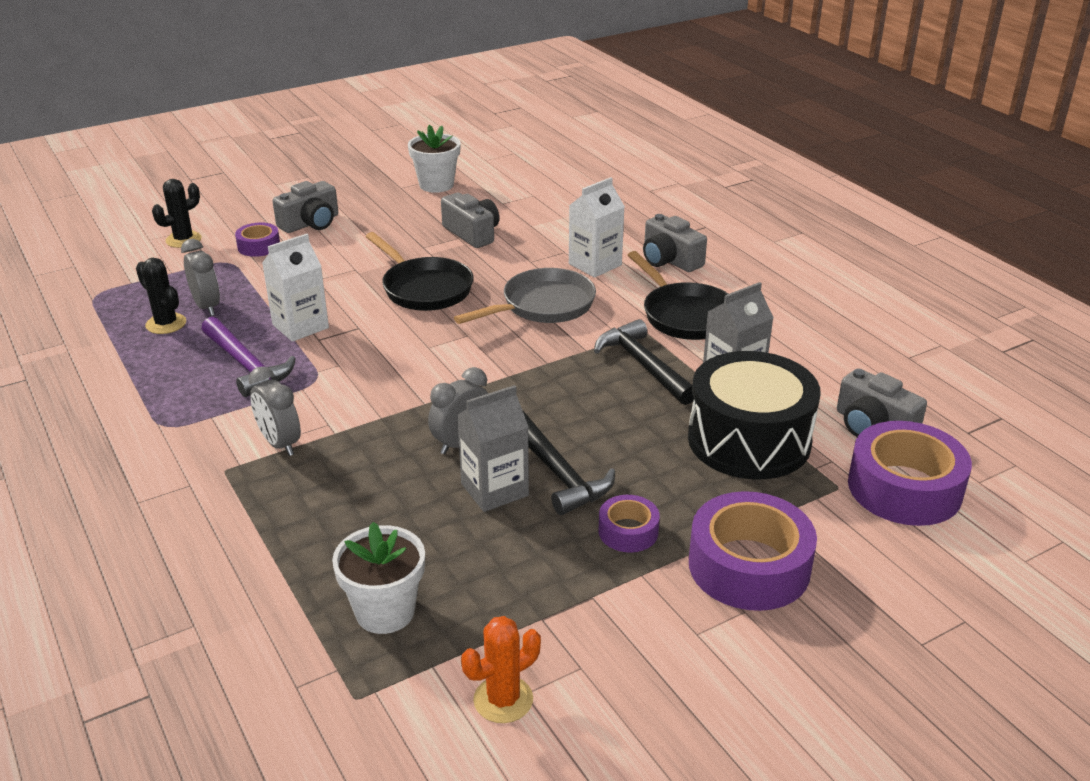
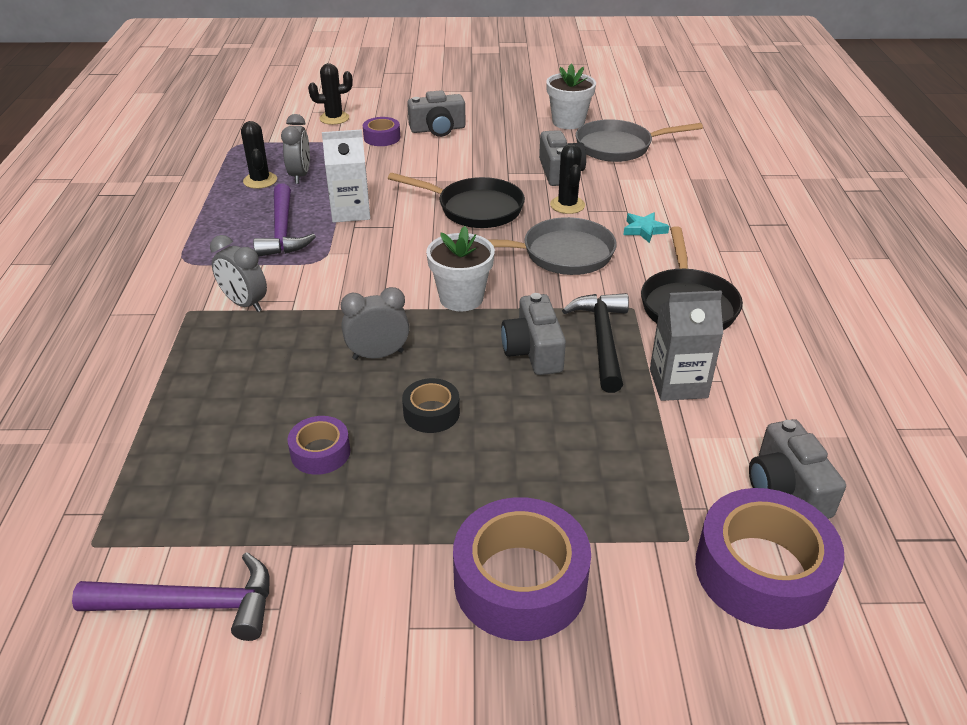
camera: 30 degrees right, 5 degrees up
(280, 444) = (245, 304): grey clock -> grey clock turned 45 degrees counterclockwise
(385, 611) = (182, 479): white flower pot -> white flower pot (461, 298)
(424, 288) = (475, 209): black pan -> black pan turned 60 degrees counterclockwise
(494, 489) = (365, 407): grey carton -> none
(503, 700) = (191, 605): orange cactus -> purple hammer
(505, 197) = (618, 147): none -> grey pan
(508, 261) = (567, 205): none -> black cactus
(557, 472) = (431, 413): black hammer -> black tape
(595, 264) = (644, 230): white carton -> turquoise star
(628, 531) = (440, 495): purple tape -> purple tape (320, 452)
(669, 260) = (720, 246): grey camera -> grey camera (533, 351)
(749, 440) = (638, 452): black drum -> none

